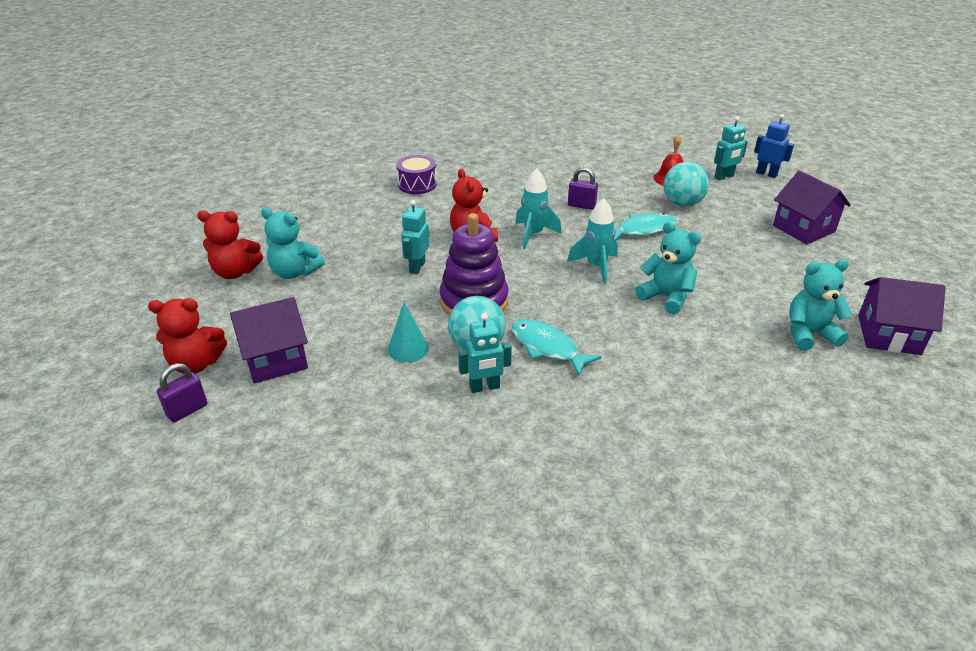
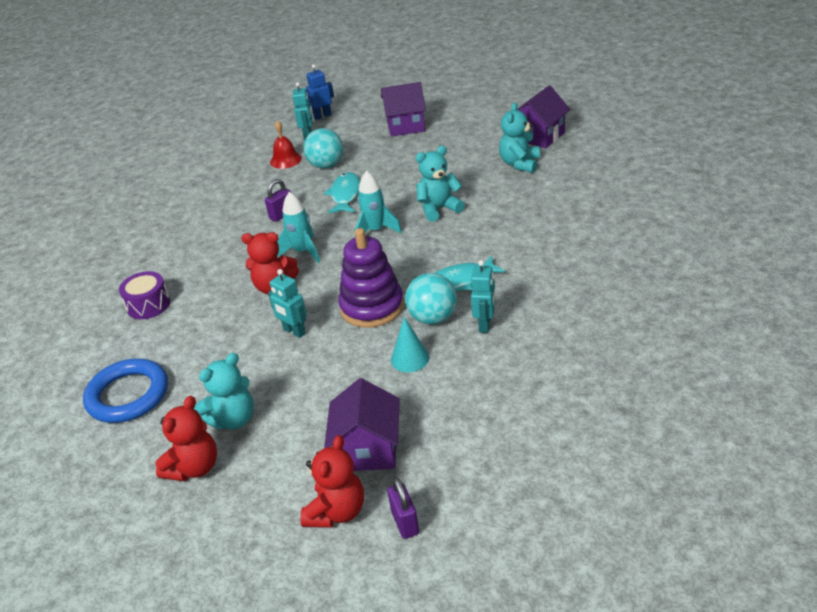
camera: 60 degrees left, 0 degrees up
(308, 214) = (128, 395): none -> blue ring

